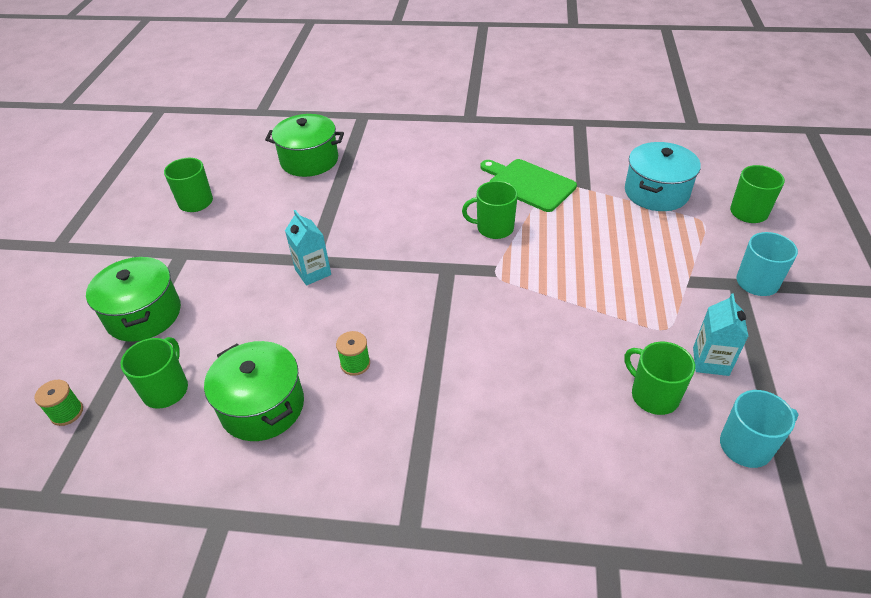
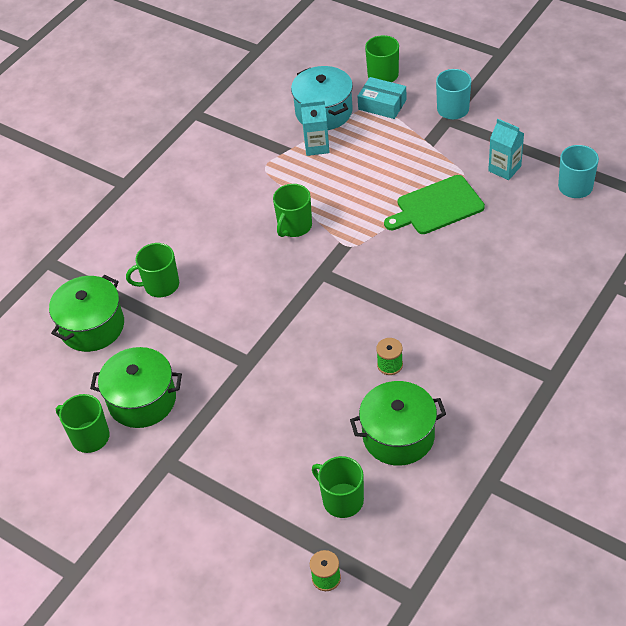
camera: 60 degrees left, 5 degrees up
(144, 314) = (236, 505): green pot -> green pot (142, 400)
(313, 272) = (264, 365): turquoise carton -> turquoise carton (316, 146)
(528, 184) = (255, 182): green cutting board -> green cutting board (437, 206)
(653, 395) = (515, 210): green mug -> green mug (160, 285)
(707, 227) = (382, 104): none -> turquoise box

